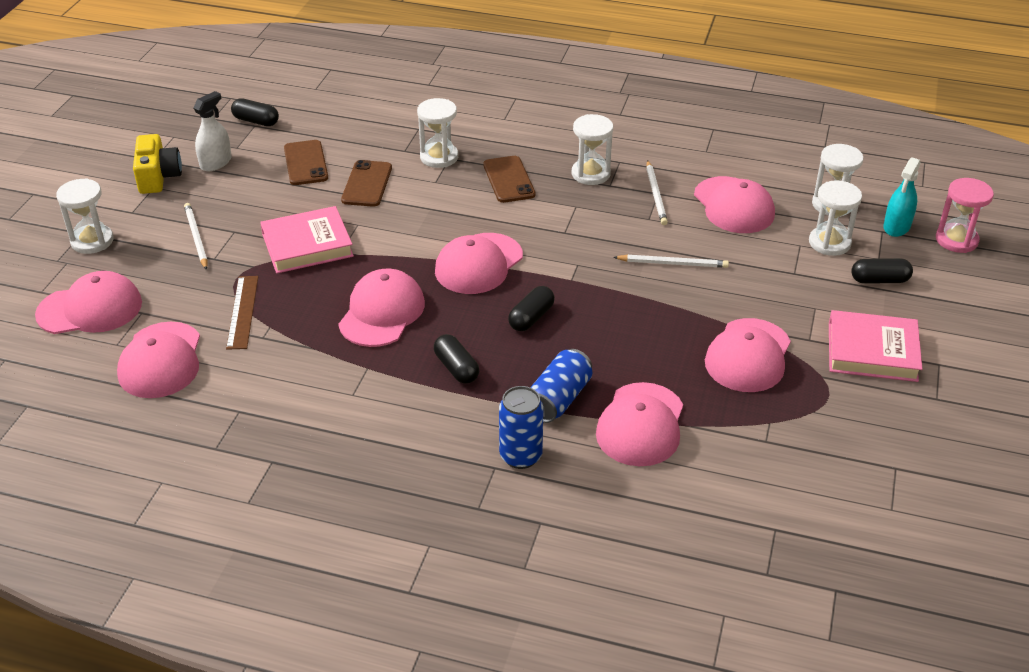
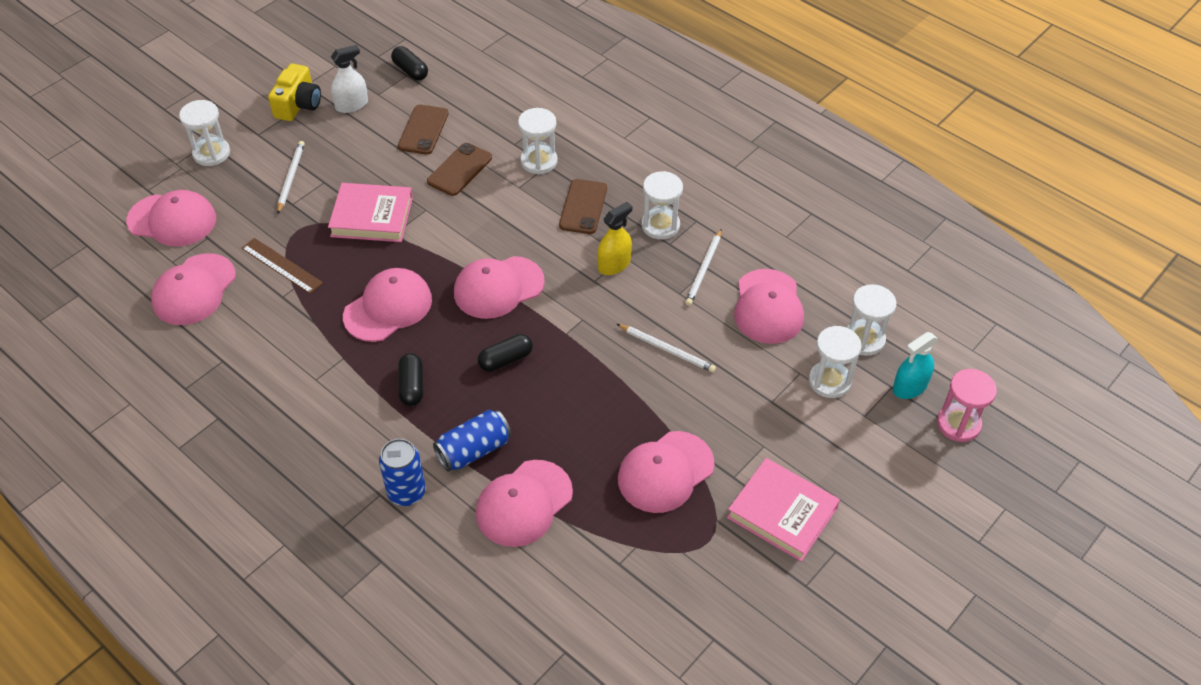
camera: 25 degrees right, 10 degrees up
(242, 312) = (281, 265): brown ruler -> brown ruler turned 75 degrees counterclockwise
(573, 214) = (614, 264): none -> yellow spray bottle
(879, 280) = (847, 440): black capsule -> none

